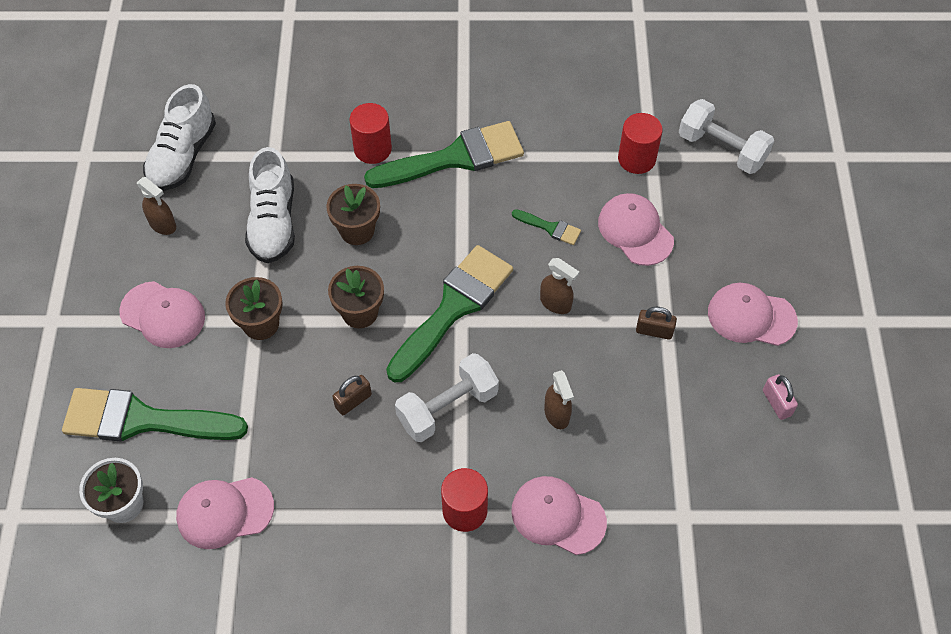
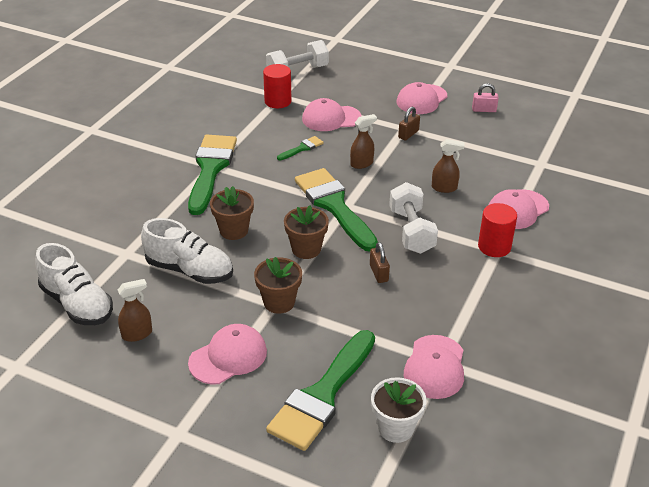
camera: 65 degrees left, 20 degrees down
(372, 149) = (168, 203): red cylinder -> none

